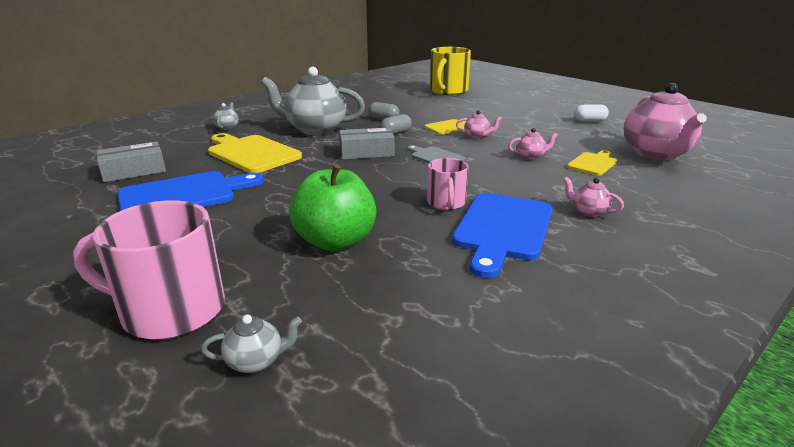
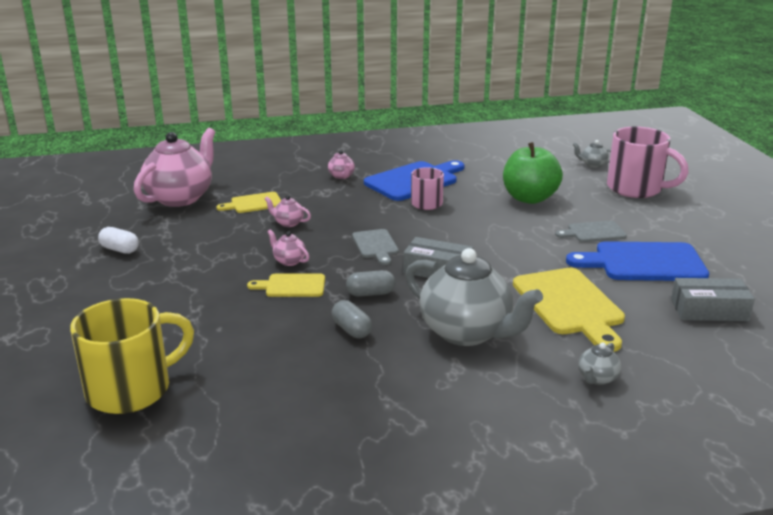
camera: 150 degrees left, 0 degrees up
(239, 214) = (593, 232): none -> grey cutting board

